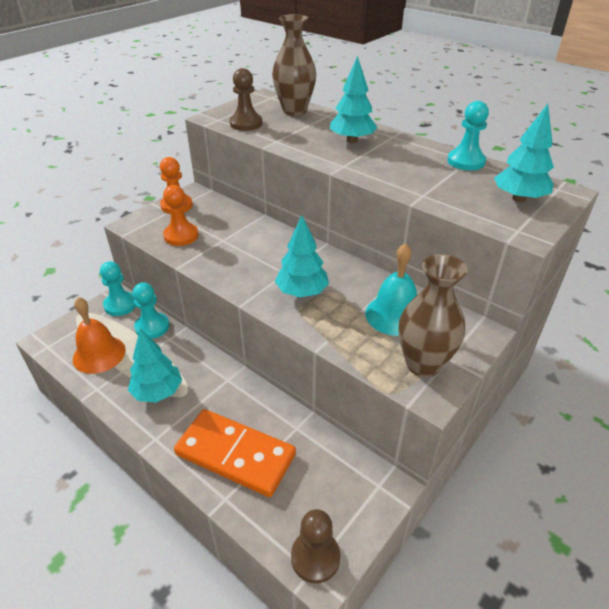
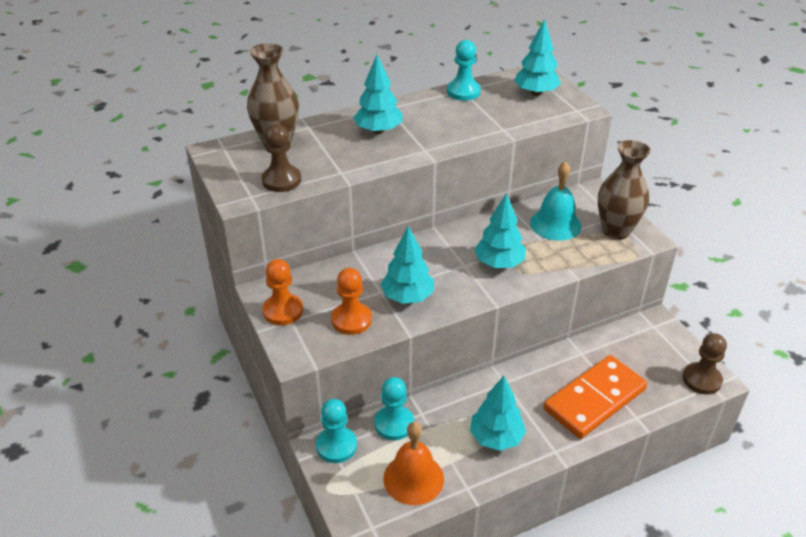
camera: 65 degrees left, 0 degrees up
(223, 254) = (407, 297): none -> turquoise tree

